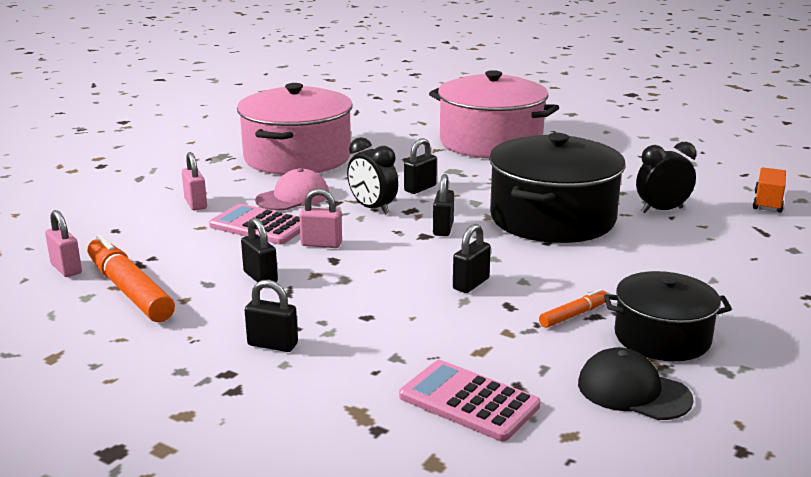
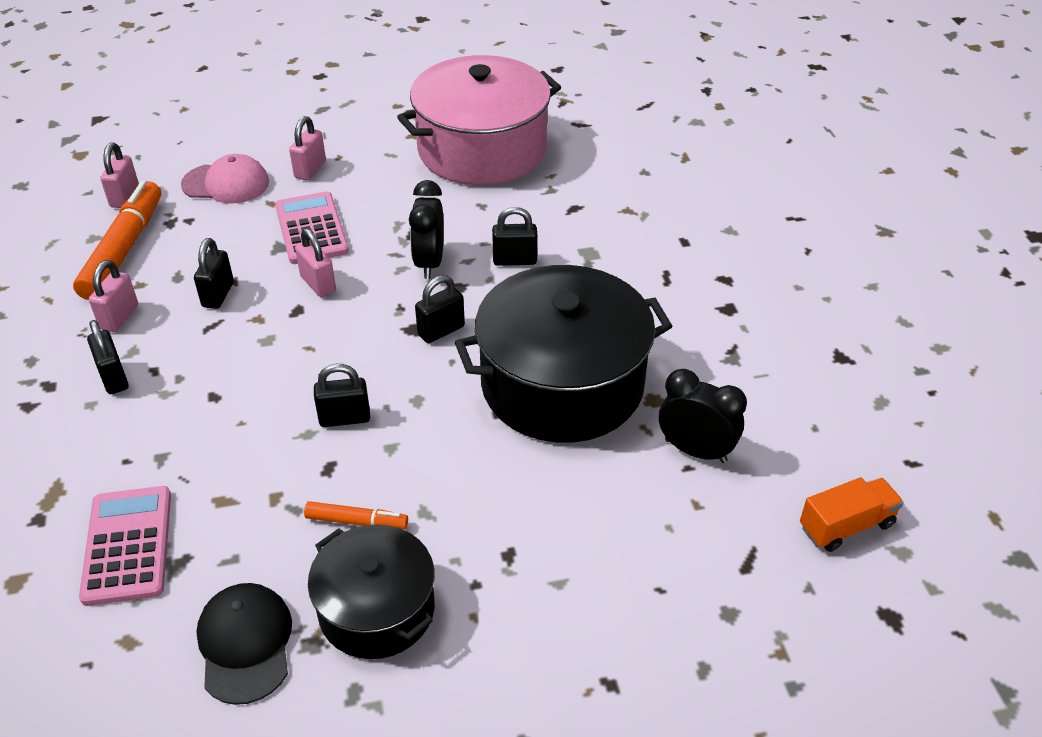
camera: 45 degrees right, 20 degrees up
(206, 319) = (119, 317): none -> pink padlock
(293, 197) = (392, 206): pink cap -> pink cap (226, 184)
(490, 142) = (703, 229): pink pot -> none

